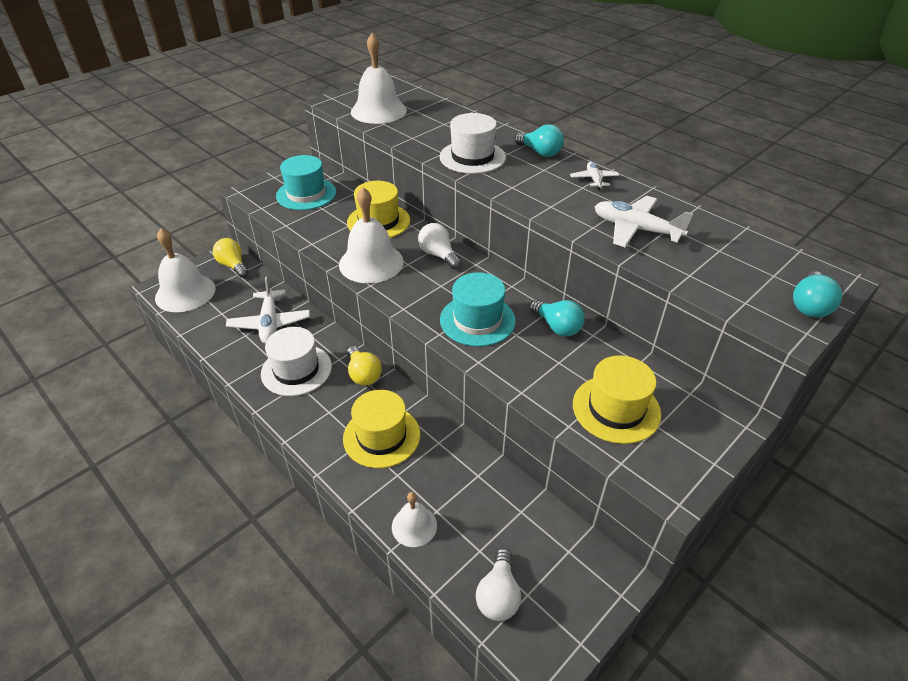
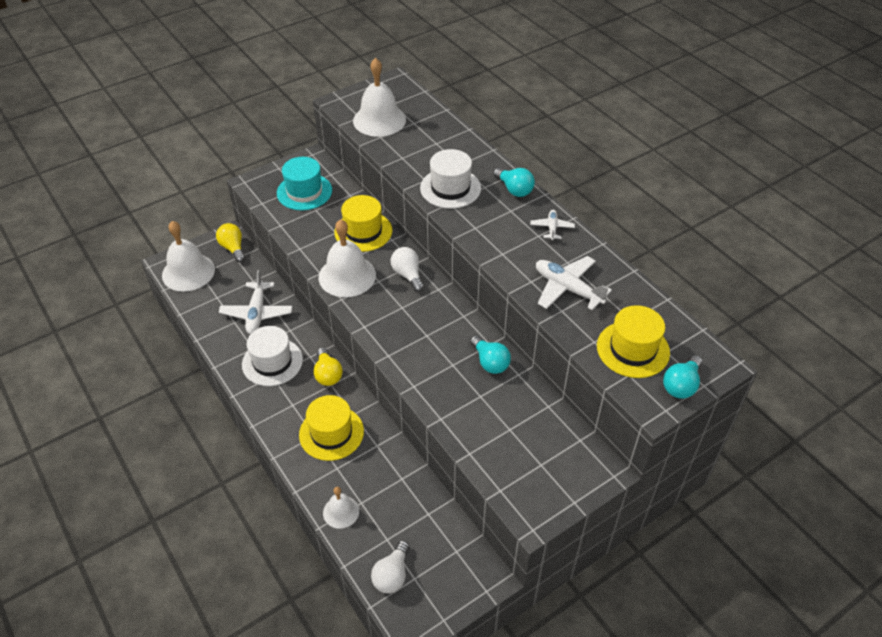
camera: 10 degrees right, 5 degrees up
(477, 320) = (424, 346): turquoise hat -> none
(616, 409) = (513, 444): yellow hat -> yellow hat (633, 349)

